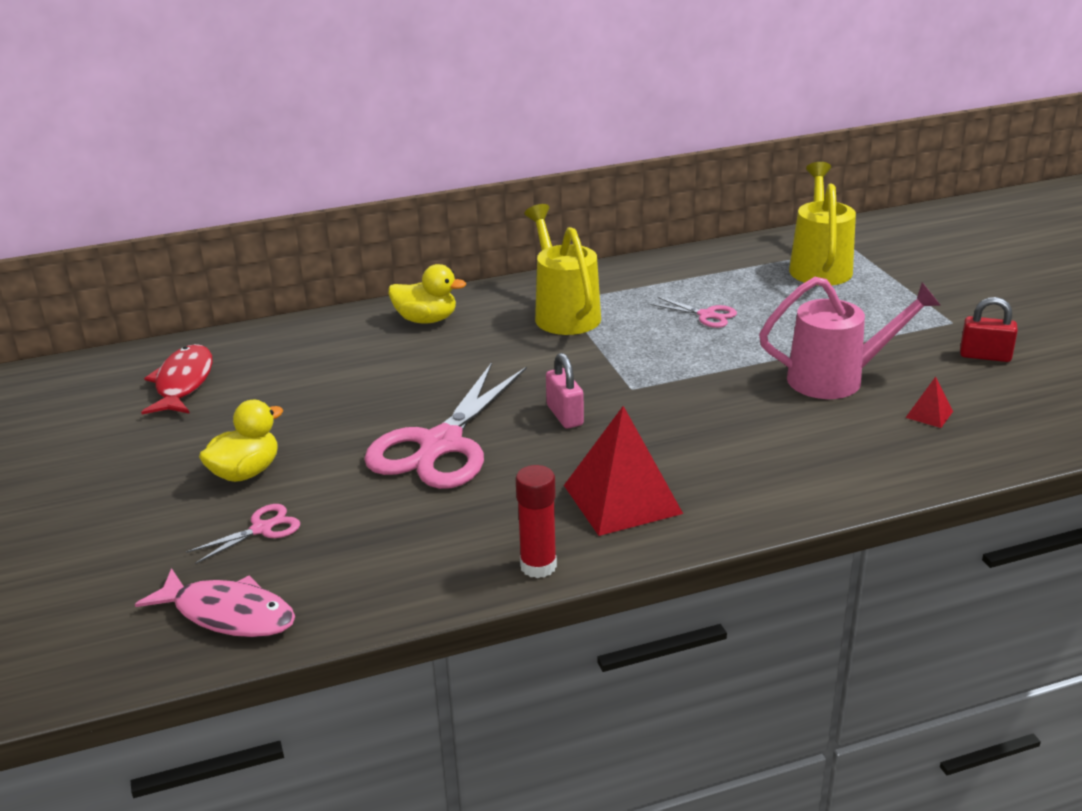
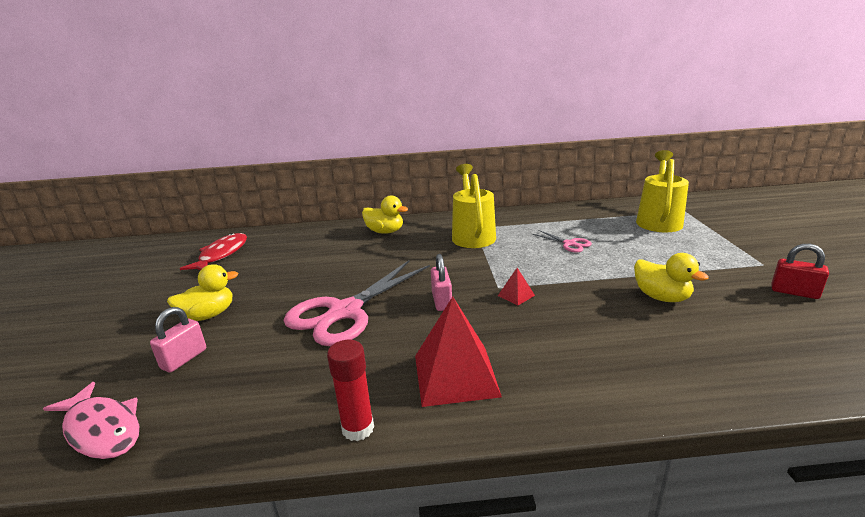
camera: 15 degrees right, 5 degrees down
(261, 529) = (184, 359): pink scissors -> pink padlock
(836, 379) = (661, 297): pink watering can -> yellow duck
(929, 414) = (743, 335): red pyramid -> red pyramid (516, 295)

